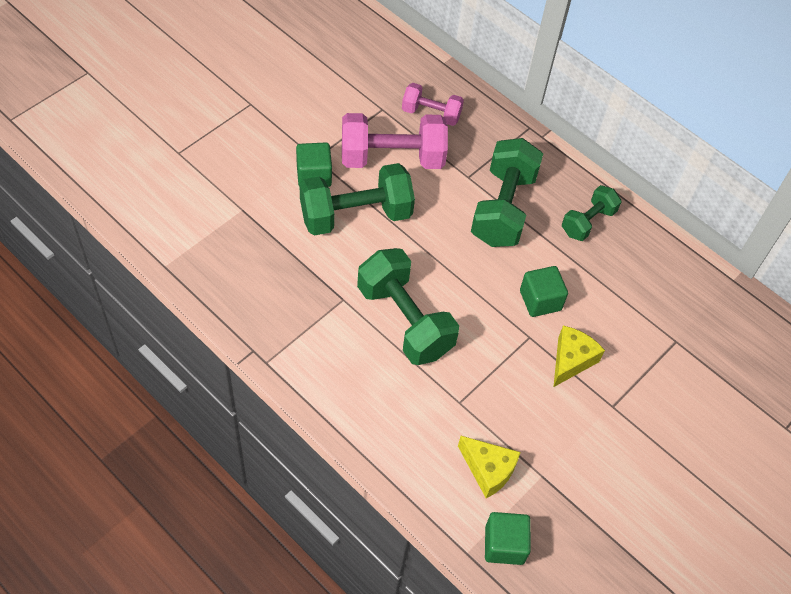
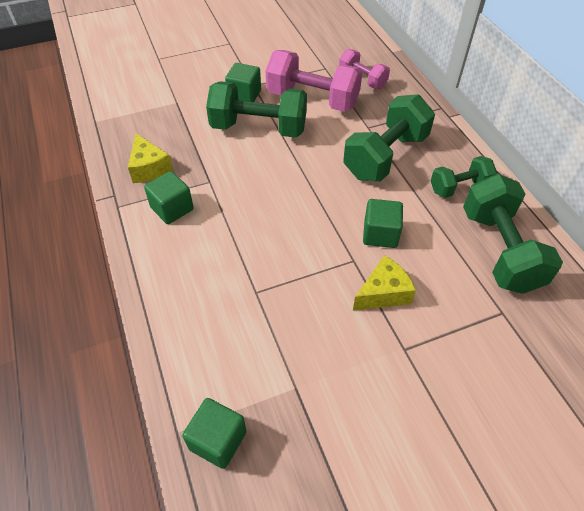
camera: 30 degrees right, 5 degrees down
(325, 344) = (172, 209): none -> green cube
(404, 320) = (249, 212): green dumbbell -> green dumbbell (499, 250)
(488, 470) = (246, 361): yellow cheese -> yellow cheese (149, 168)

